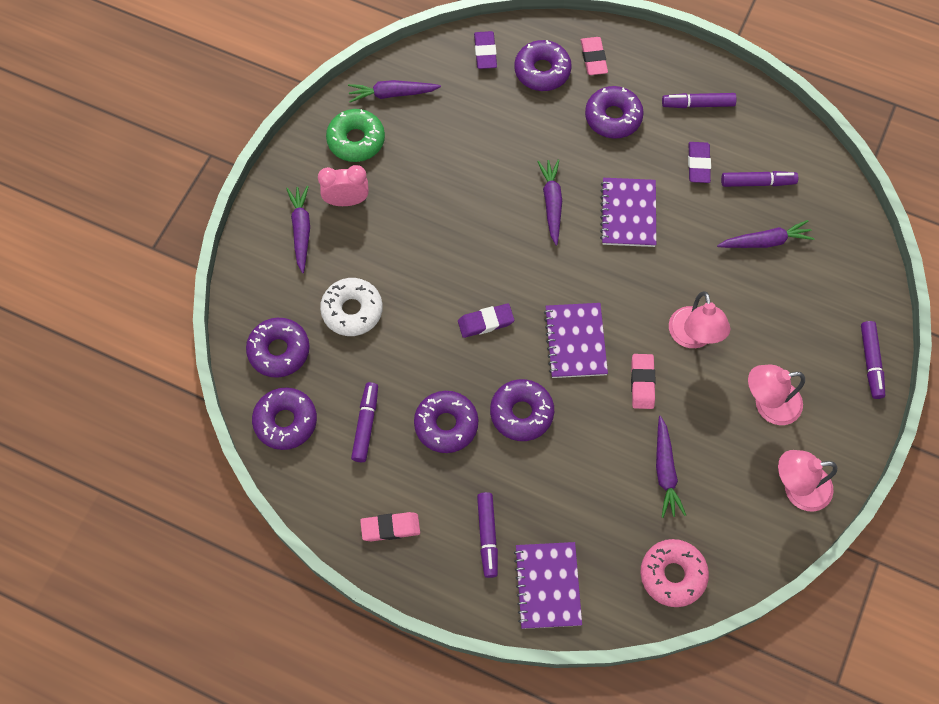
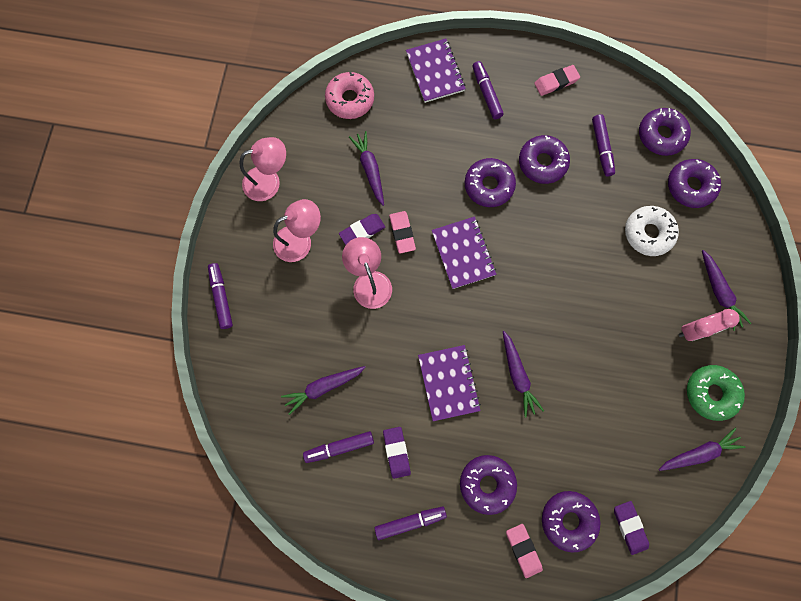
camera: 165 degrees right, 10 degrees up
(485, 322) = (539, 251): purple eraser -> purple eraser (362, 231)

